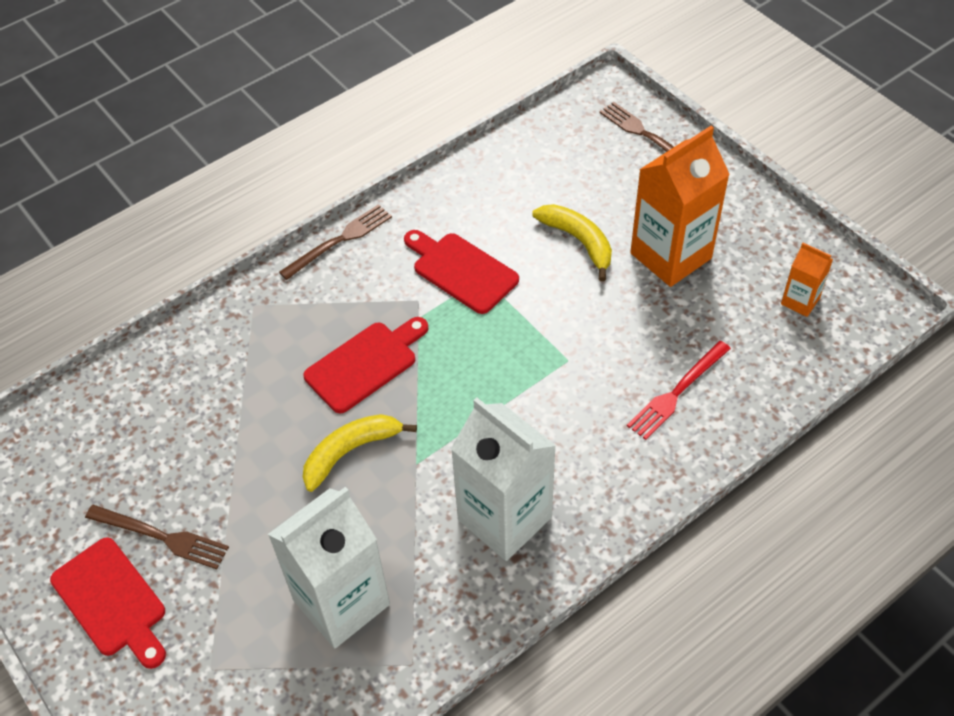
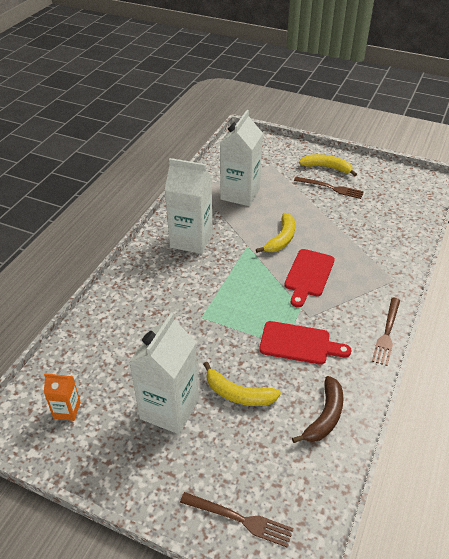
camera: 150 degrees right, 10 degrees down
(112, 601) = (327, 167): red cutting board -> yellow banana
(161, 537) = (330, 188): brown fork -> brown fork turned 150 degrees counterclockwise
(496, 184) = (325, 416): none -> brown banana
(670, 256) = (169, 409): orange carton -> white carton
(677, 392) = (130, 323): red fork -> none

